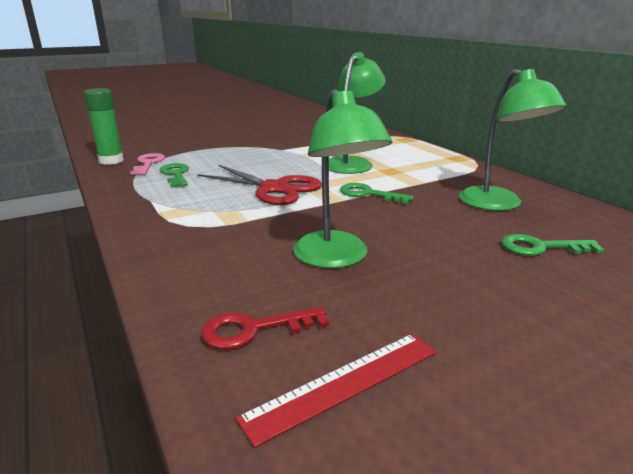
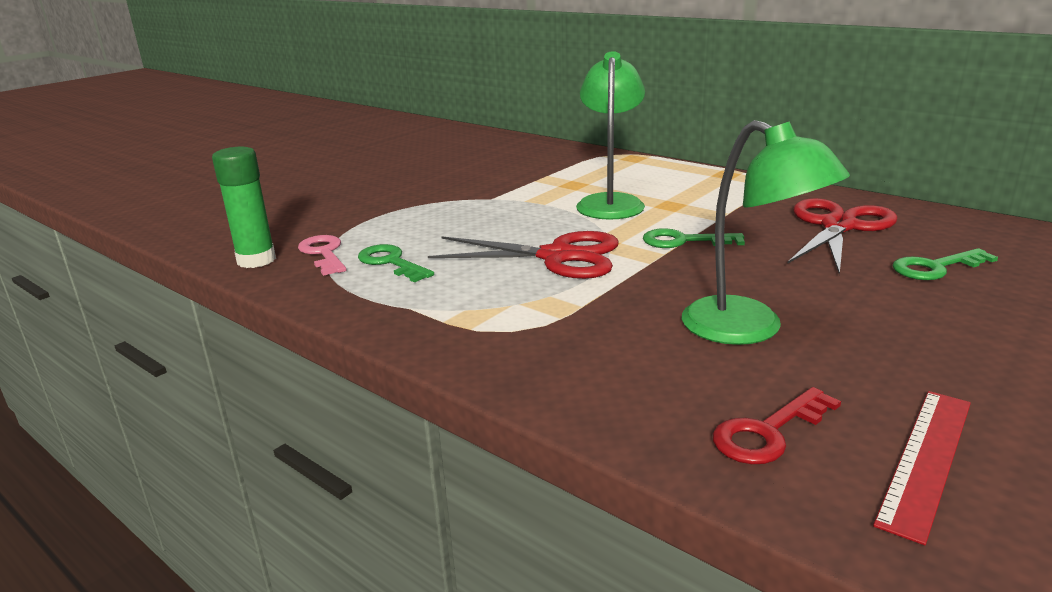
camera: 20 degrees left, 0 degrees up
(497, 204) = (838, 226): green lamp -> red scissors

